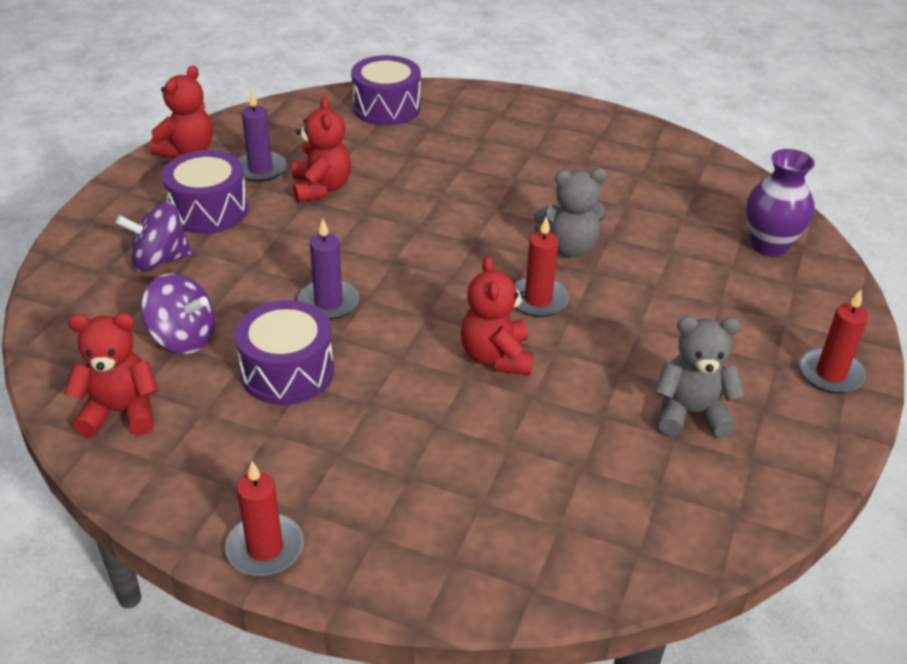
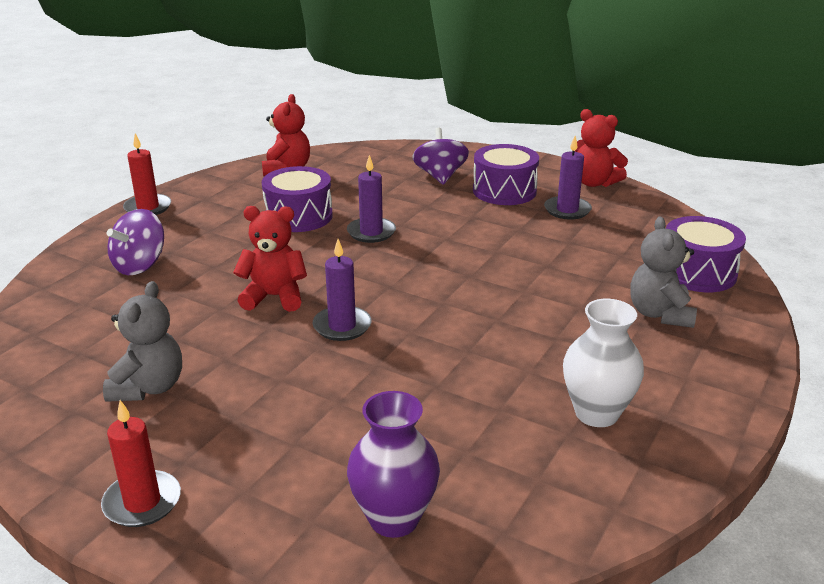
camera: 100 degrees right, 10 degrees down
(183, 338) = (349, 185): purple spinning top -> purple spinning top (140, 265)
(321, 188) = (537, 234): red teddy bear -> none
(538, 300) = (342, 326): red candle -> purple candle
(569, 247) = (421, 355): grey teddy bear -> grey teddy bear (660, 314)
(611, 163) = (596, 413): none -> white vase

